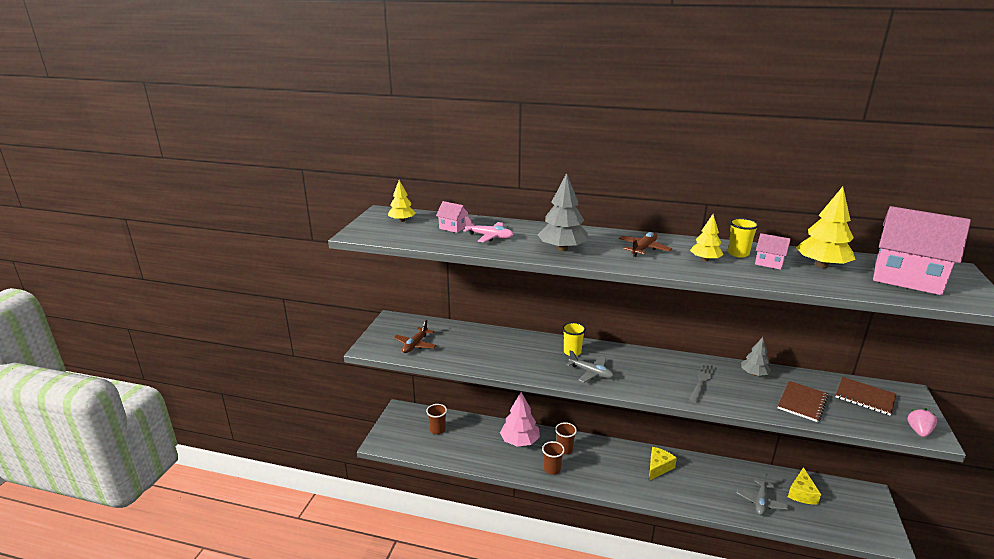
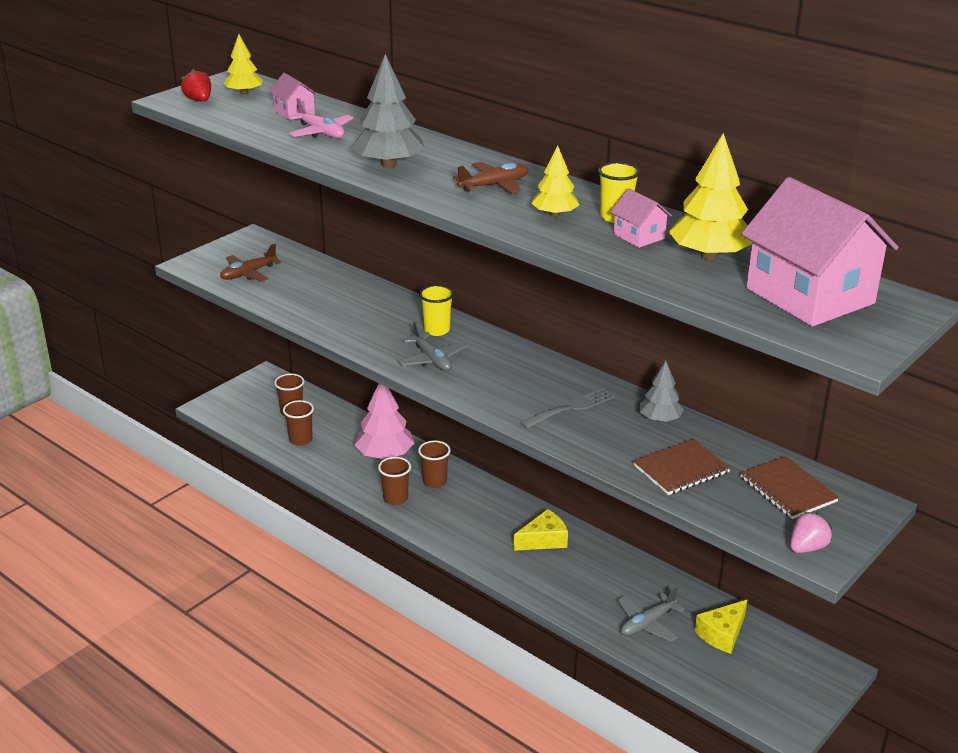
camera: 25 degrees right, 5 degrees up
(377, 231) = (199, 100): none -> red strawberry
(459, 447) = (300, 440): none -> brown cup

